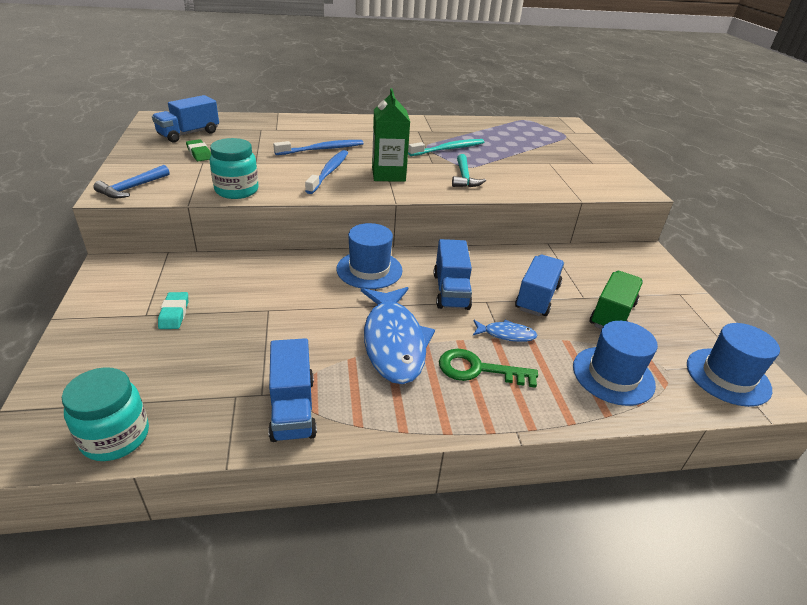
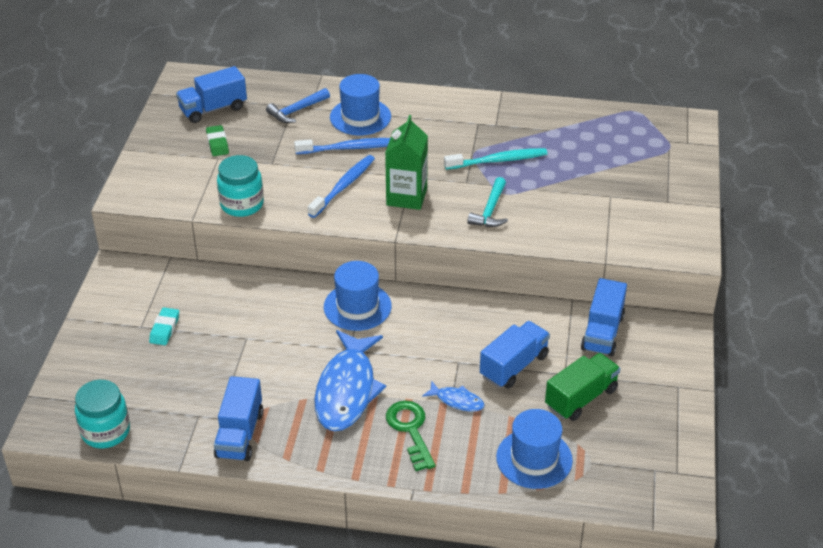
camera: 20 degrees right, 5 degrees up
(132, 188) = (145, 190): blue hammer -> blue hammer (296, 111)
(451, 291) = (428, 344): blue truck -> blue truck (602, 332)
(478, 369) = (410, 430): green key -> green key turned 45 degrees clockwise
(727, 376) = (649, 481): blue hat -> blue hat (360, 117)

